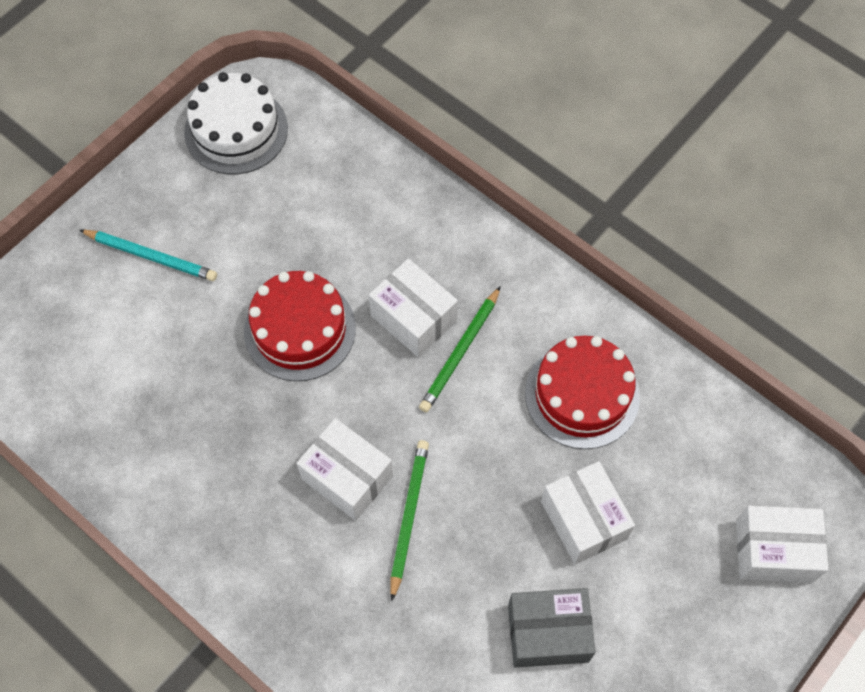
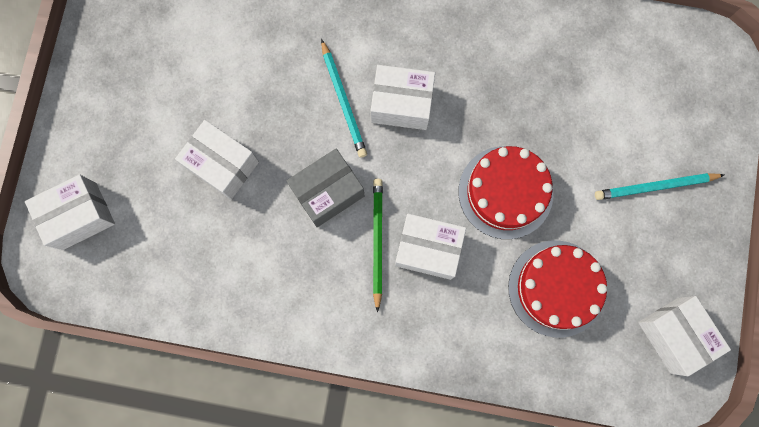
camera: 150 degrees right, 15 degrees up
(236, 130) = (674, 335): white cake -> white box
(409, 517) = (343, 101): green pencil -> turquoise pencil
(548, 633) = (209, 77): grey box -> grey box (328, 192)
(582, 395) = (269, 258): red cake -> red cake (556, 288)

